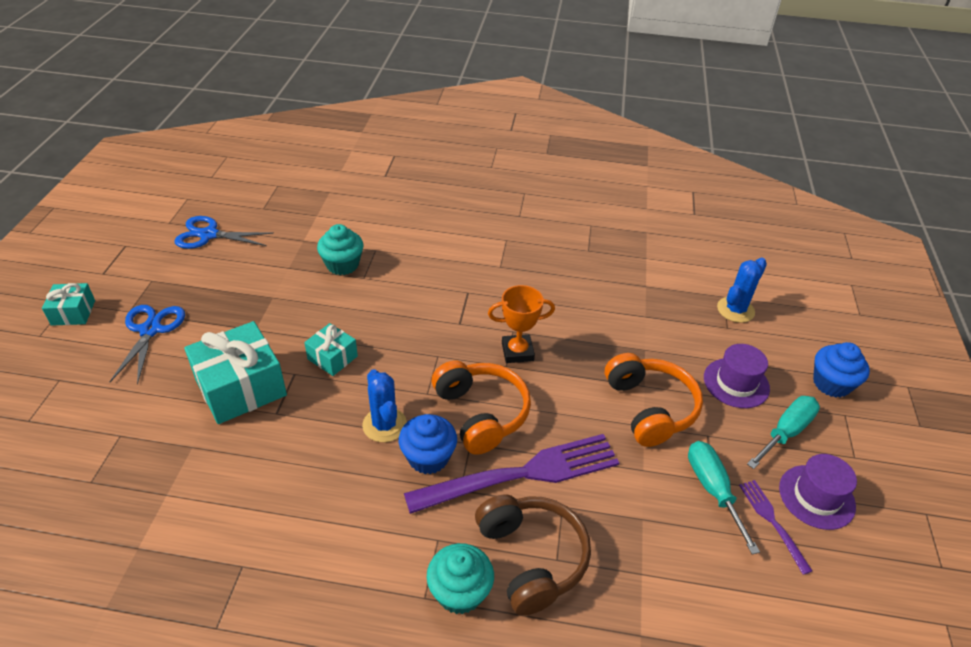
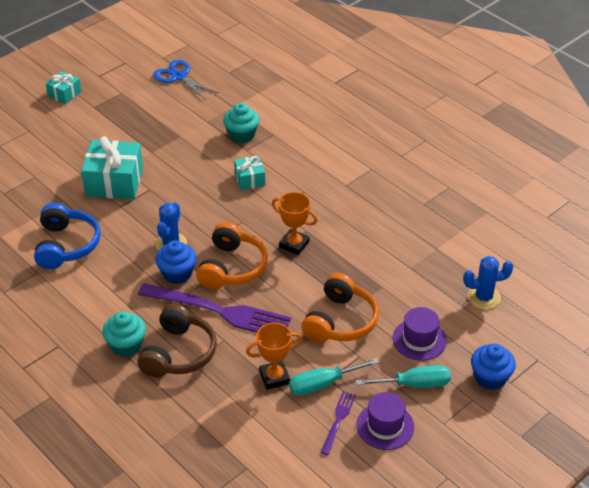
camera: 40 degrees right, 0 degrees up
(151, 330) = (96, 124): blue scissors -> none
(250, 503) = (66, 245): none -> blue headphones
(332, 357) = (179, 191): turquoise gift -> turquoise gift (250, 179)
(661, 516) = (274, 377): none -> orange trophy
(713, 490) = (323, 384): turquoise screwdriver -> turquoise screwdriver turned 135 degrees counterclockwise

